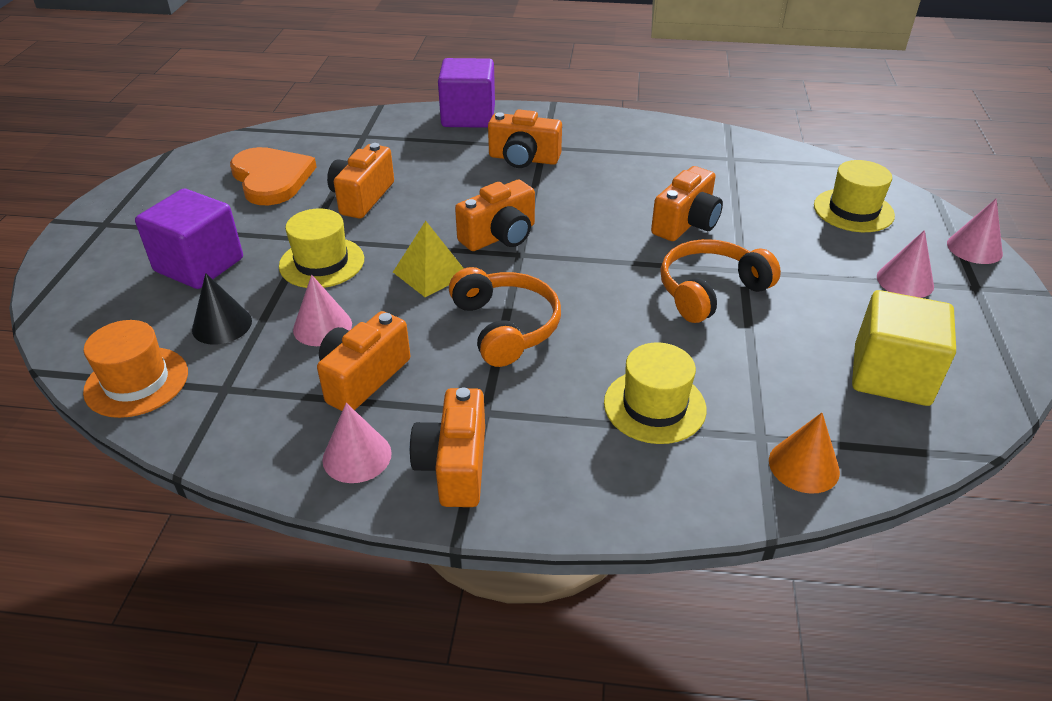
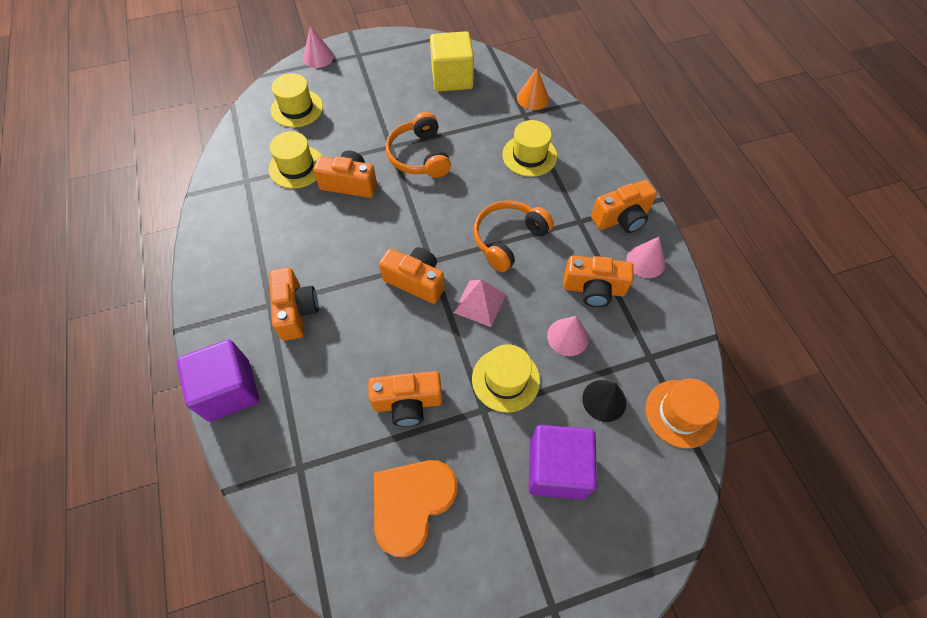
camera: 115 degrees left, 20 degrees up
(430, 273) = (480, 303): yellow pyramid -> pink pyramid
(710, 291) = (419, 156): orange headphones -> orange headphones turned 45 degrees clockwise
(737, 192) = (296, 167): none -> yellow hat
(905, 281) = (366, 80): pink cone -> none

